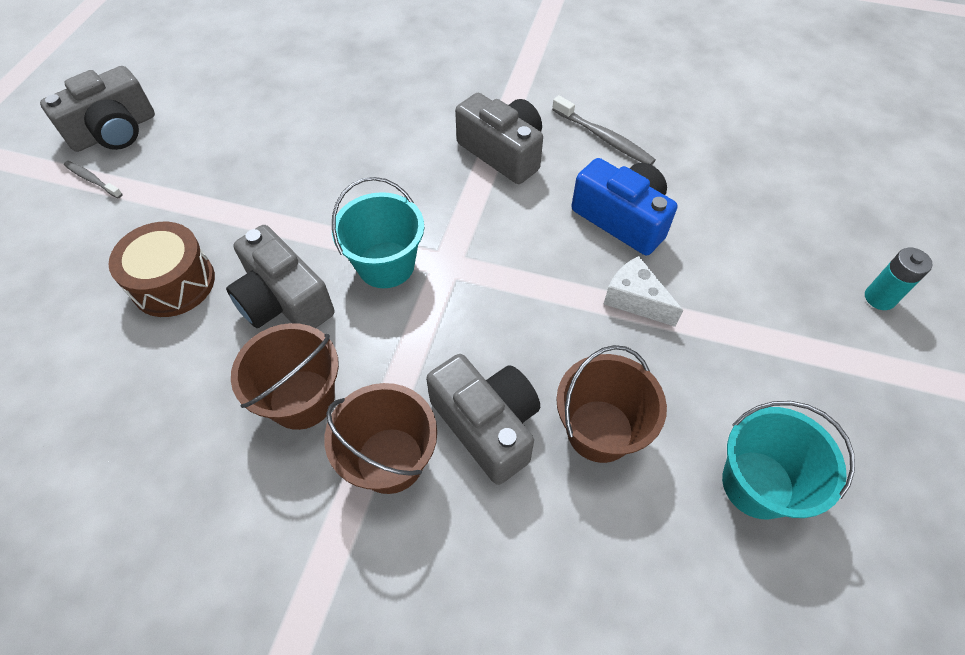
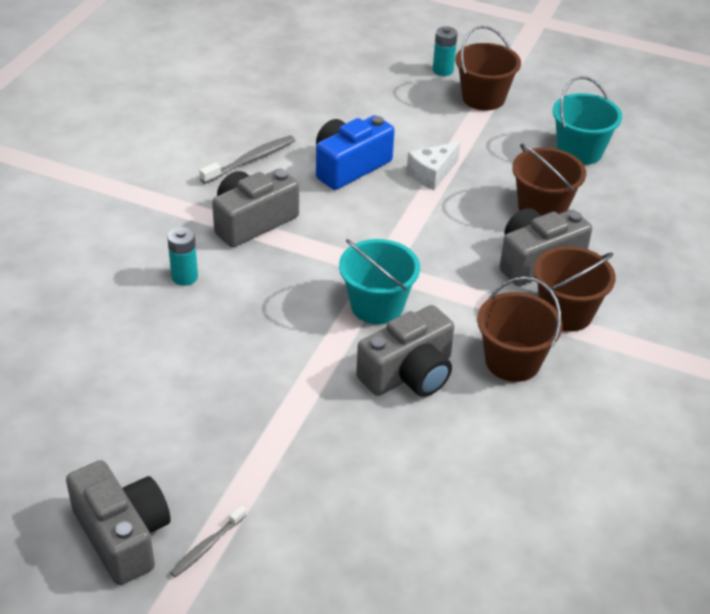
camera: 85 degrees left, 15 degrees down
(173, 283) = (377, 456): brown drum -> none
(412, 118) = (184, 277): none -> turquoise battery
(836, 350) = (483, 98): none -> brown bucket

